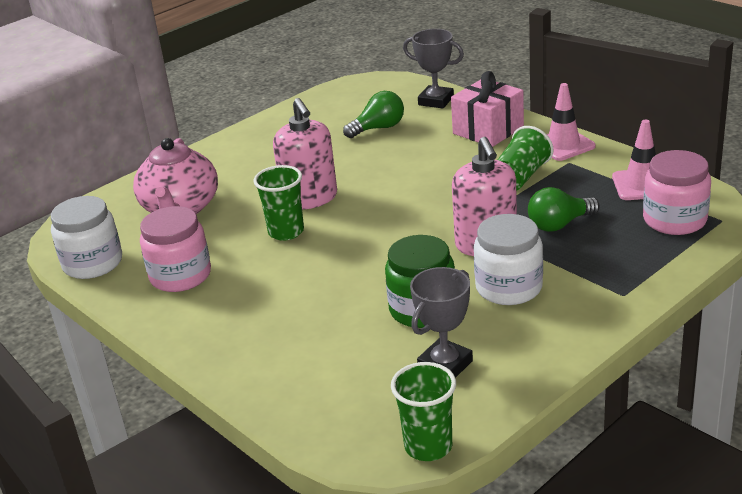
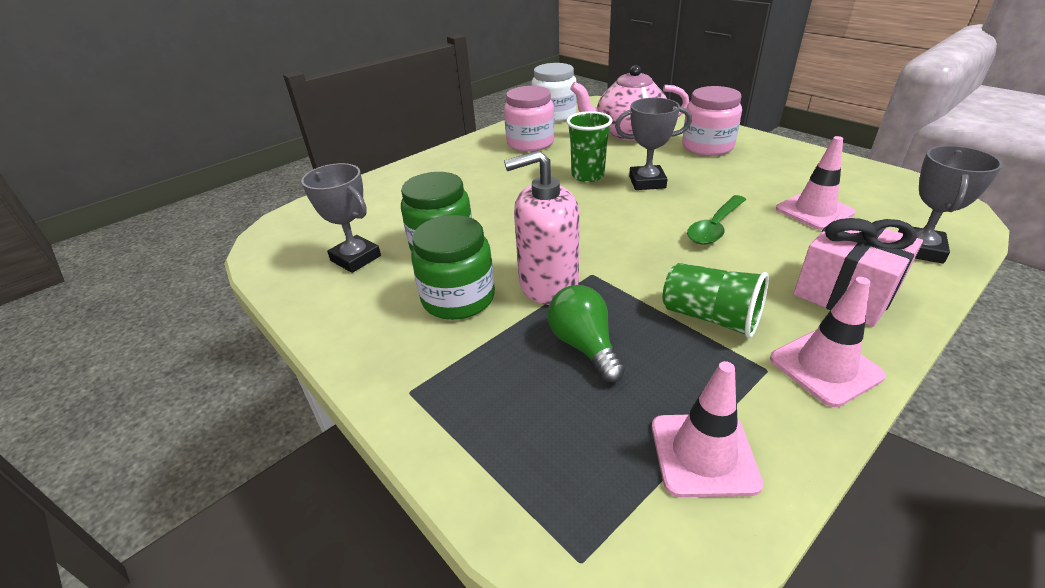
camera: 90 degrees right, 5 degrees up
(310, 198) = (647, 182): pink soap dispenser -> grey trophy
(378, 128) = (814, 211): green light bulb -> pink traffic cone
(399, 169) = (715, 227): none -> green spoon
(428, 446) = (263, 251): green cup -> none
(509, 287) = (458, 298): white jar -> green jar
(674, 220) = (586, 483): pink jar -> pink jar (707, 146)

